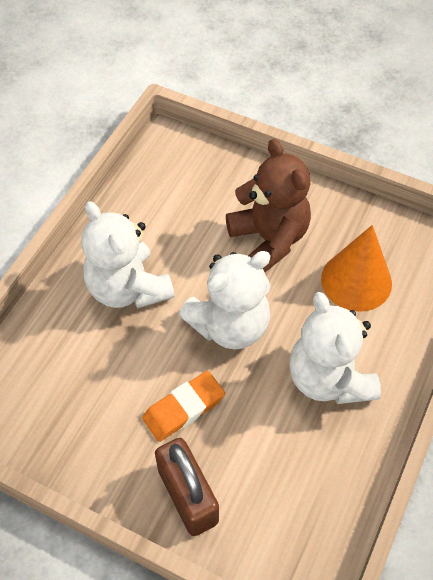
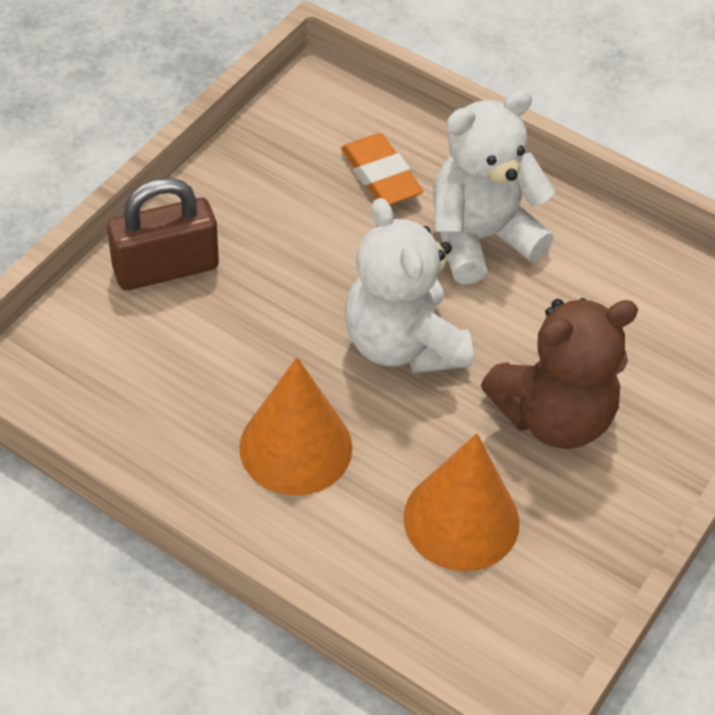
camera: 95 degrees right, 5 degrees down
(184, 408) = (284, 278): orange eraser -> orange eraser (380, 176)
(328, 378) = (296, 447): white teddy bear -> orange cone

